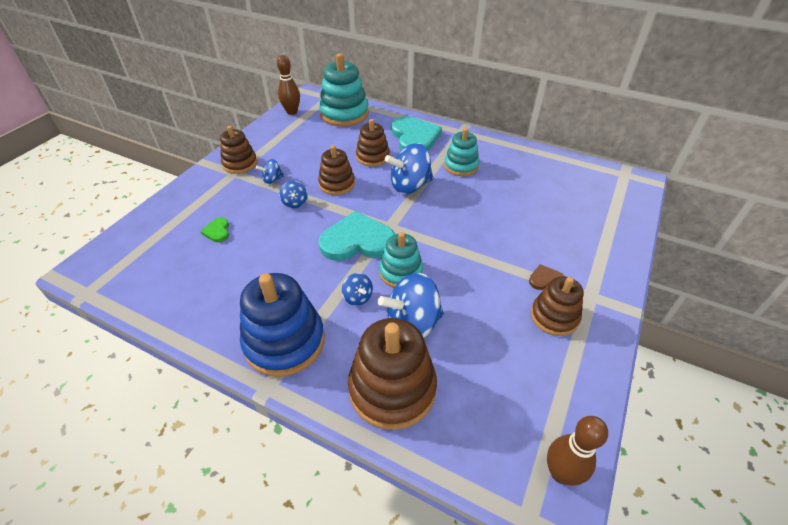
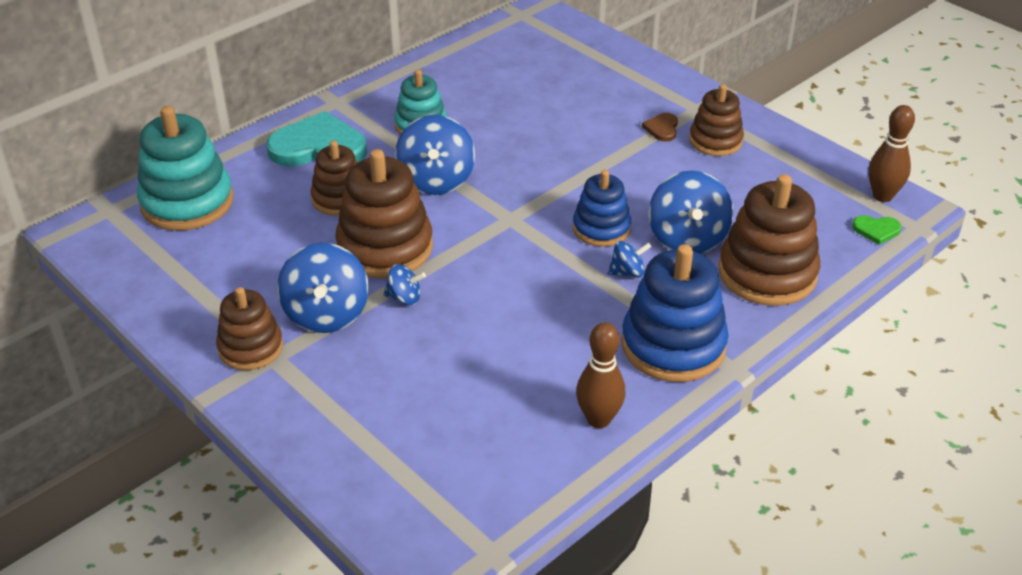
camera: 70 degrees left, 5 degrees down
(217, 231) = (424, 390): green heart -> green heart (876, 230)
(272, 180) = (326, 314): blue spinning top -> blue spinning top, size x1.99
(292, 112) = (124, 262): brown bowling pin -> brown bowling pin (598, 419)
(337, 184) = (385, 247): brown stacking toy -> brown stacking toy, size x1.62
(357, 240) = (524, 252): turquoise heart -> none
(401, 272) = (601, 228): turquoise stacking toy -> blue stacking toy

